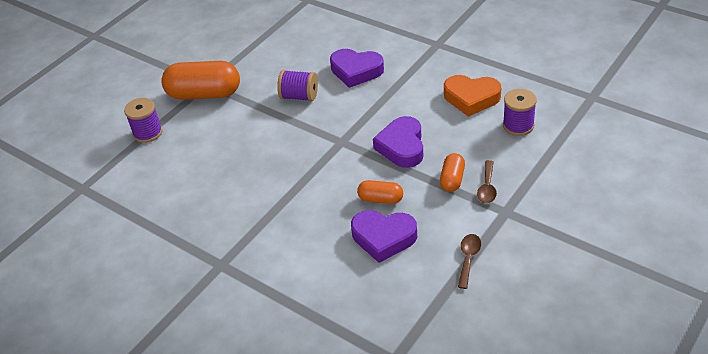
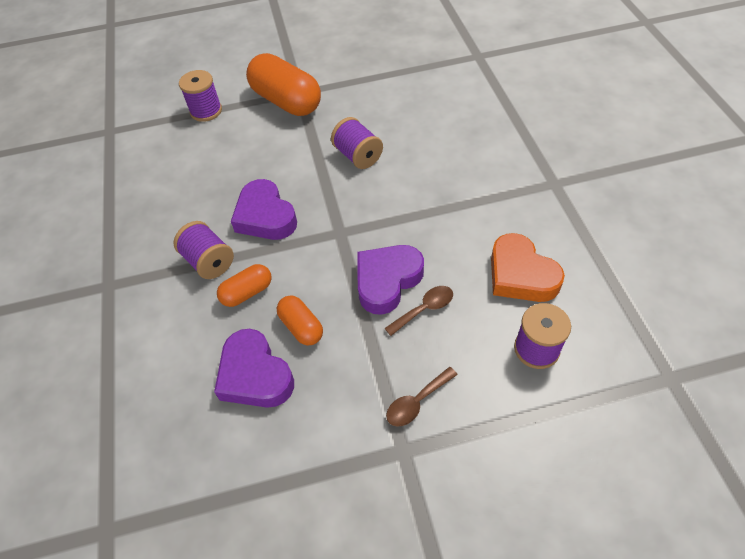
camera: 40 degrees right, 10 degrees up
(275, 208) = (209, 261): none -> purple spool
(356, 71) = (438, 162): purple heart -> purple heart (265, 216)
(452, 179) = (392, 361): orange capsule -> orange capsule (247, 292)
(468, 258) = (301, 476): brown spoon -> brown spoon (424, 309)

